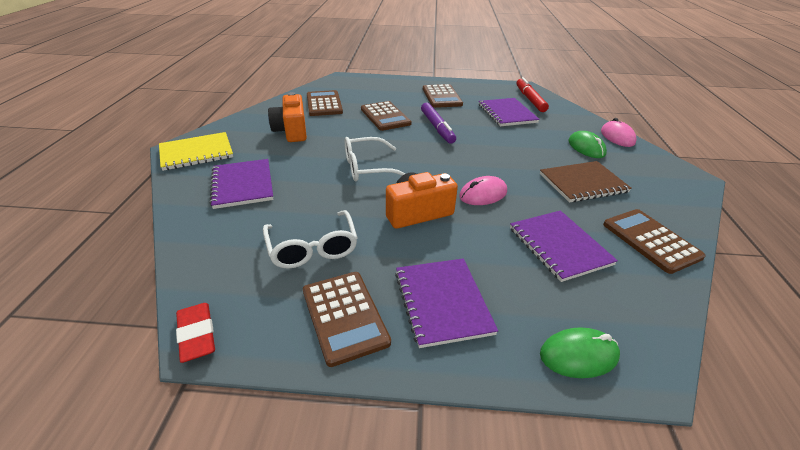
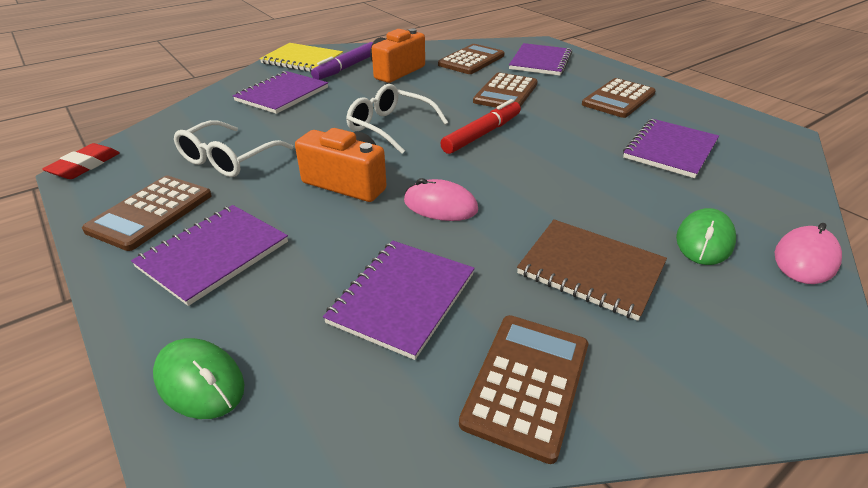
camera: 50 degrees right, 0 degrees up
(364, 90) = (540, 61): none -> purple notebook
(437, 127) = (538, 125): purple marker -> purple marker (346, 67)
(530, 99) = (752, 150): red marker -> red marker (482, 134)

